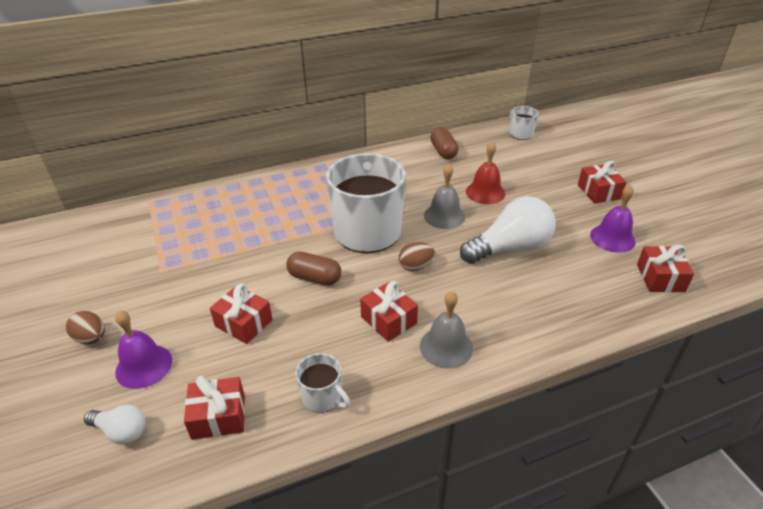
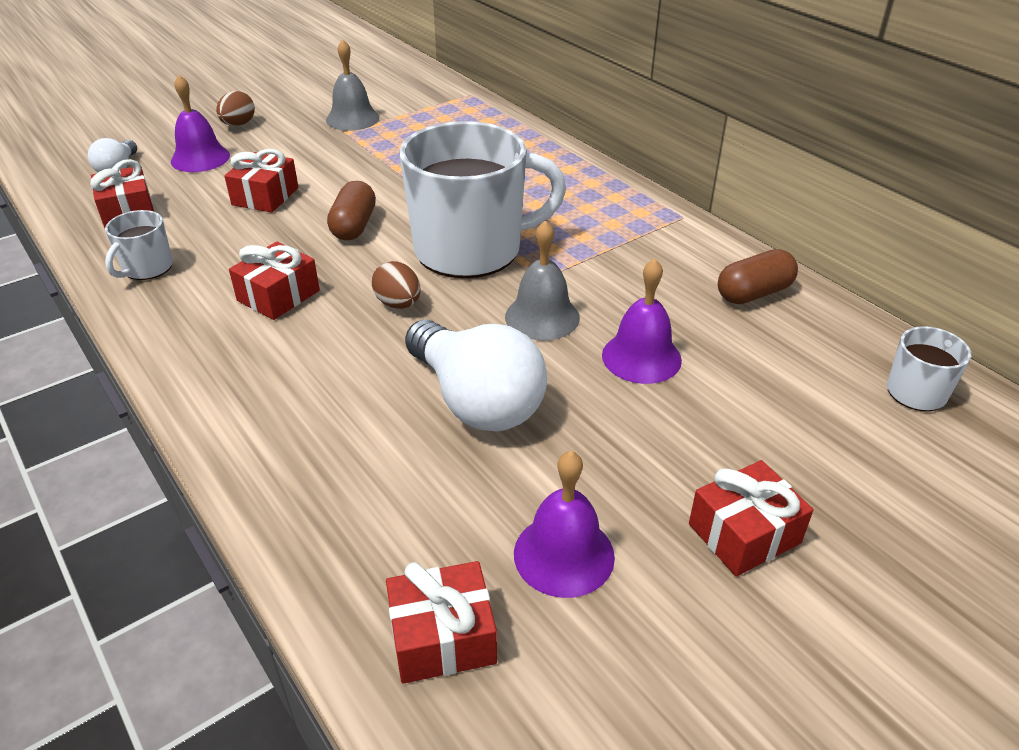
camera: 75 degrees right, 0 degrees up
(446, 347) = (228, 351): grey bell -> grey bell (352, 118)
(485, 192) = (641, 357): red bell -> purple bell

